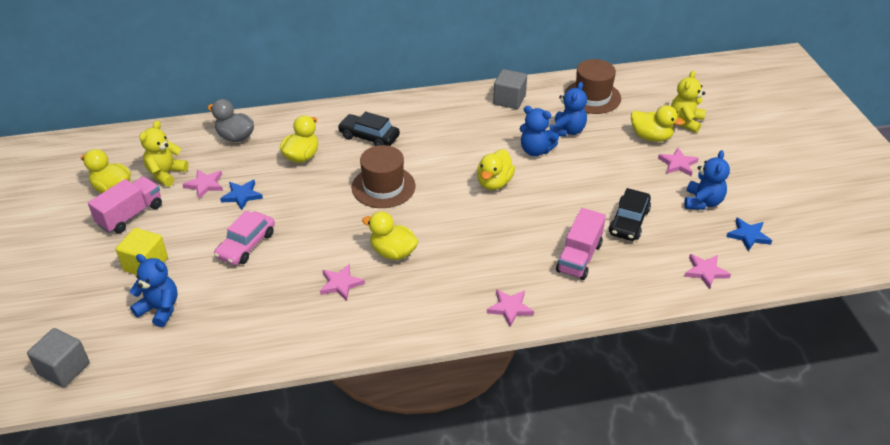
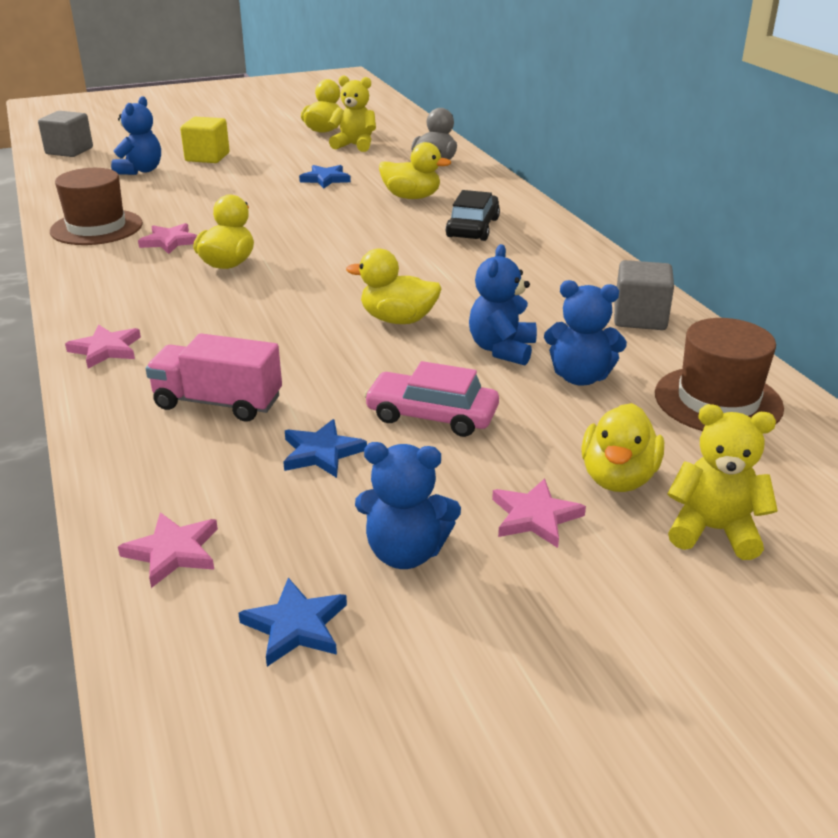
camera: 80 degrees right, 10 degrees down
(130, 215) = (283, 142): pink truck -> none
(205, 185) = (340, 162): pink star -> none
(246, 245) = (239, 191): pink car -> pink car (432, 415)
(383, 187) = (364, 246): brown hat -> brown hat (96, 227)
(629, 221) = (321, 452): black car -> blue star

